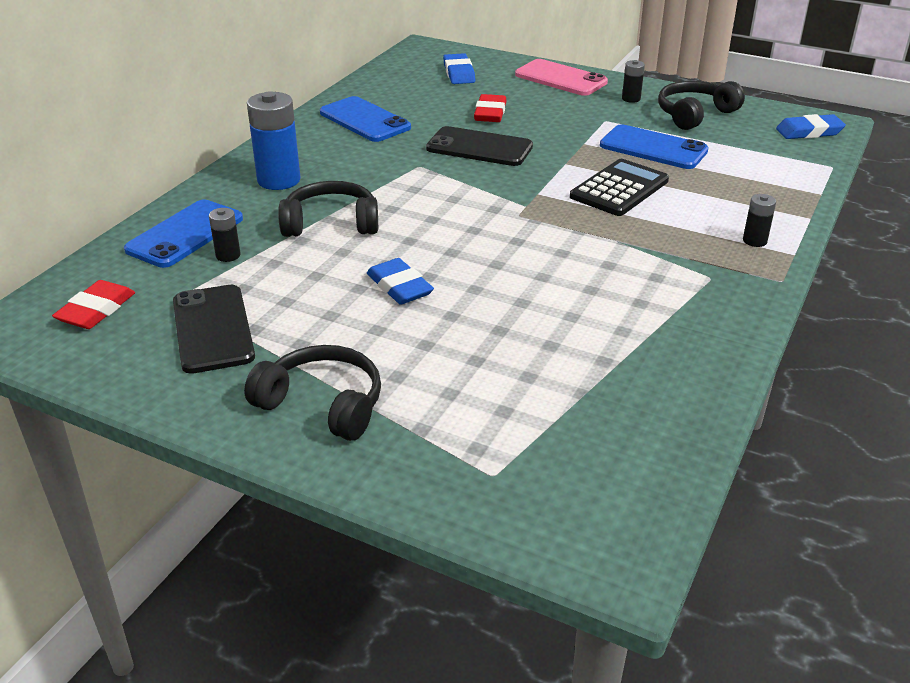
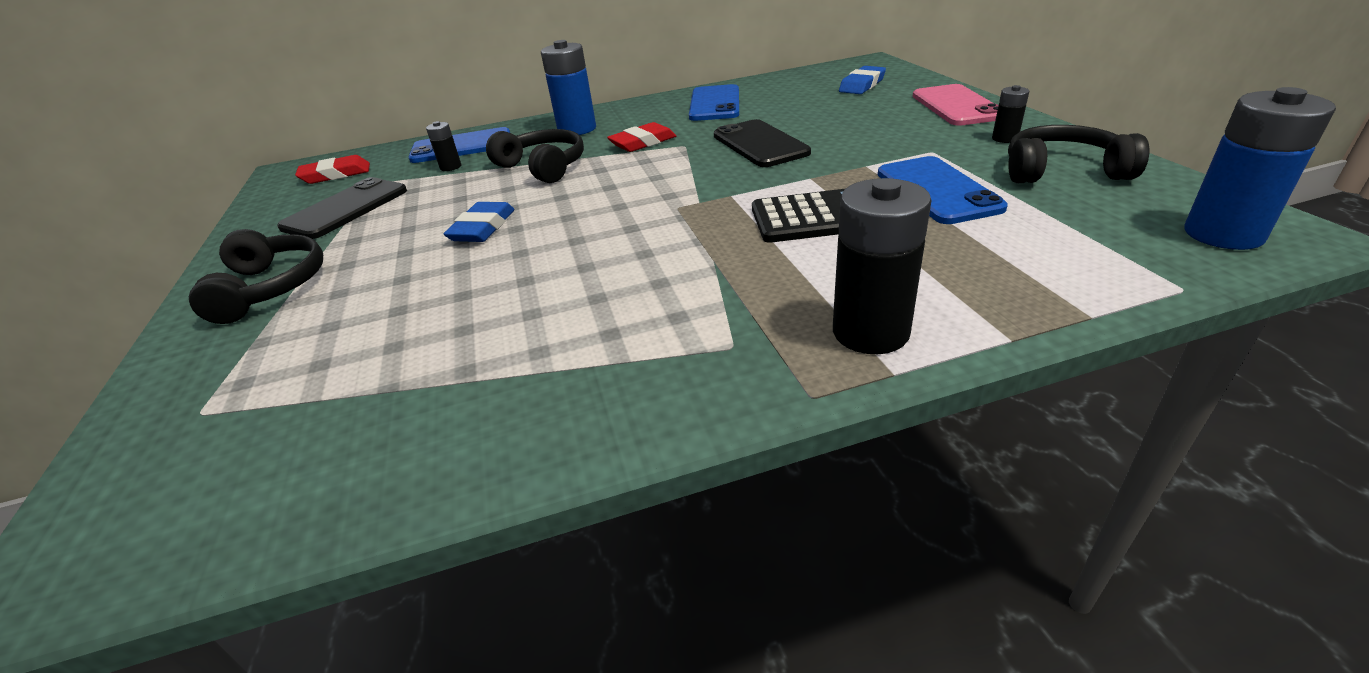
camera: 50 degrees right, 0 degrees up
(490, 113) = (826, 120): red eraser -> red eraser (643, 142)
(754, 241) = (870, 332): black battery -> black battery, size x1.99
(809, 132) = (1223, 234): blue eraser -> blue battery

